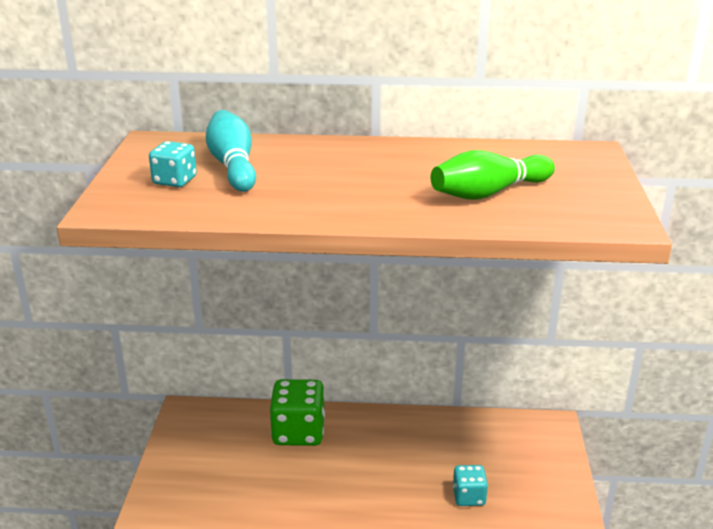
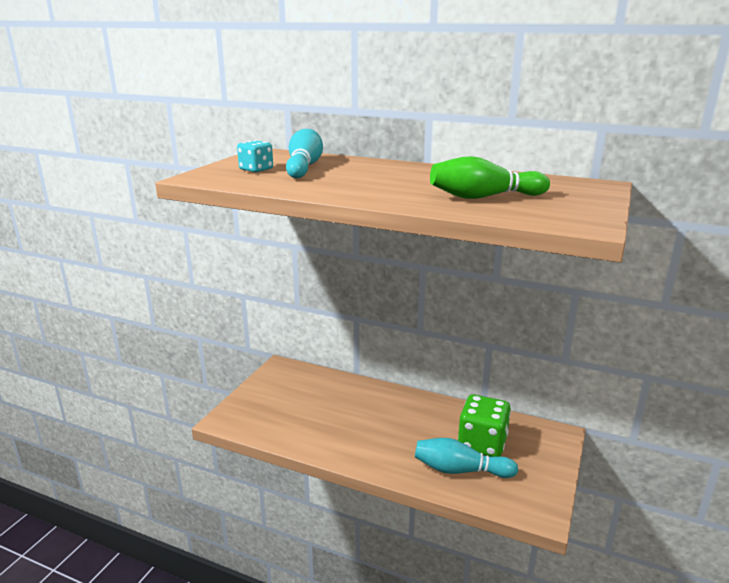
camera: 20 degrees right, 5 degrees down
(298, 432) = (351, 396): green dice -> green dice (482, 444)
(469, 497) = (460, 470): turquoise dice -> turquoise bowling pin

